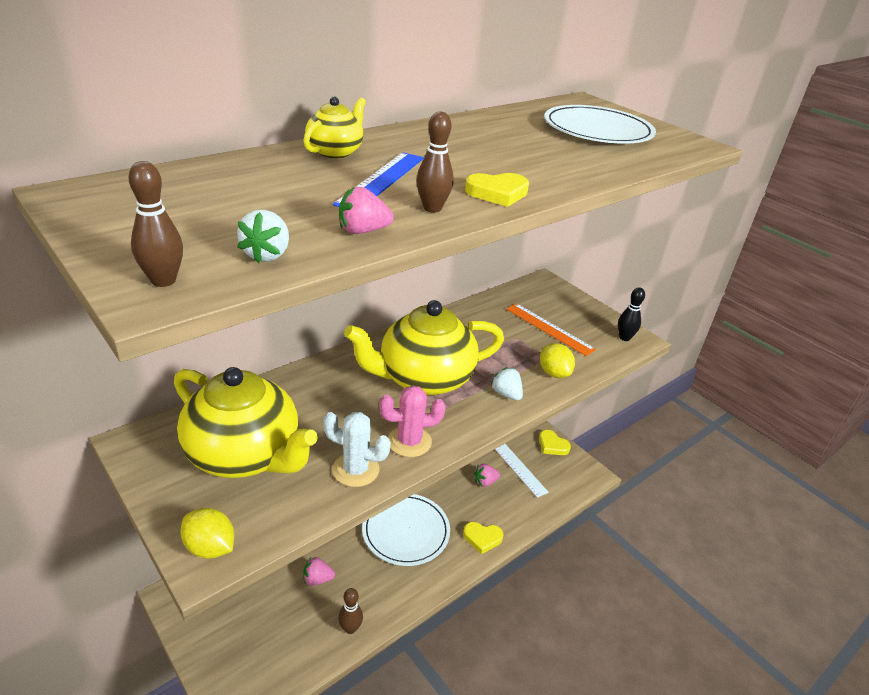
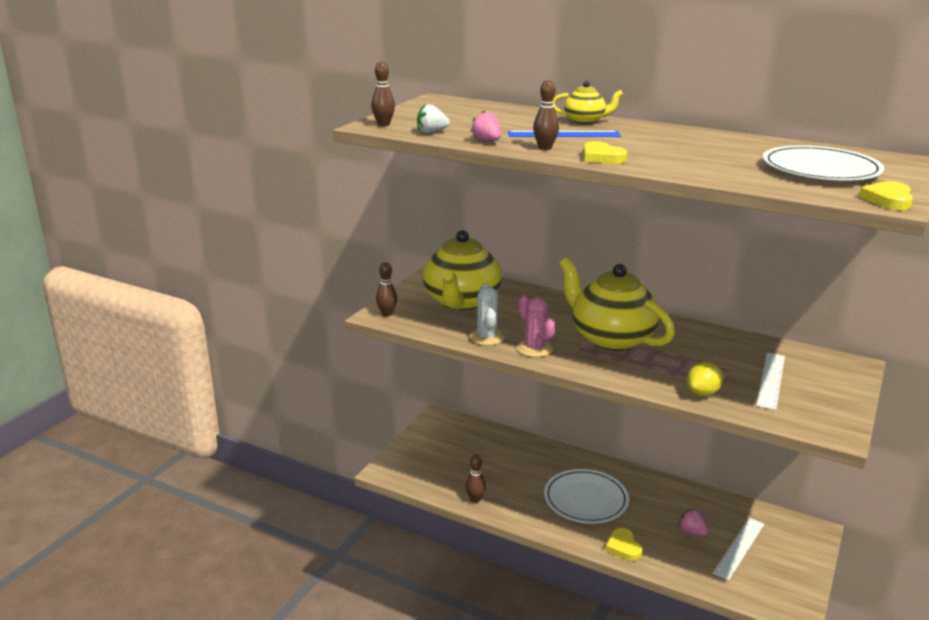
camera: 70 degrees right, 10 degrees down
(210, 547) = (387, 314): yellow lemon -> brown bowling pin
(317, 579) = (501, 470): pink strawberry -> none
(506, 394) = (640, 376): white strawberry -> none
(549, 329) = (771, 380): orange ruler -> white ruler
(552, 445) = (802, 569): yellow heart -> yellow heart (888, 200)
(624, 338) = (826, 424): black bowling pin -> none

